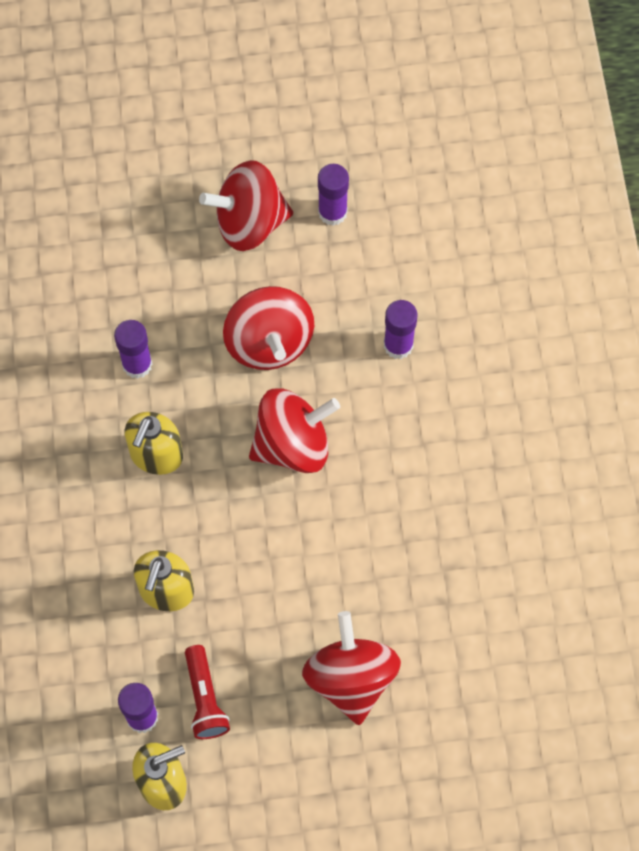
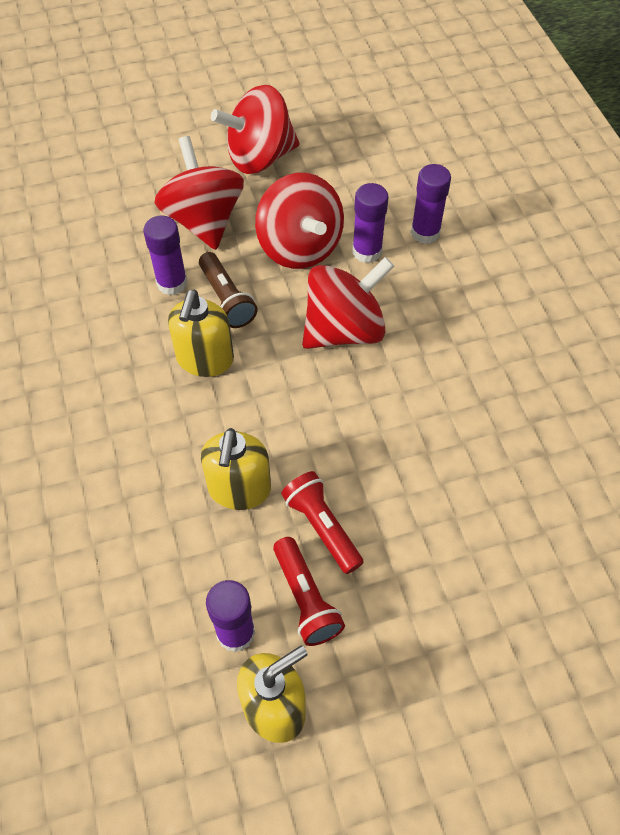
camera: 10 degrees left, 10 degrees down
(187, 392) = (227, 299): none -> brown flashlight
(231, 638) = (321, 527): none -> red flashlight
(332, 212) = (335, 140): purple glue stick -> purple glue stick (367, 251)
(351, 678) = (466, 548): red spinning top -> red spinning top (204, 220)

